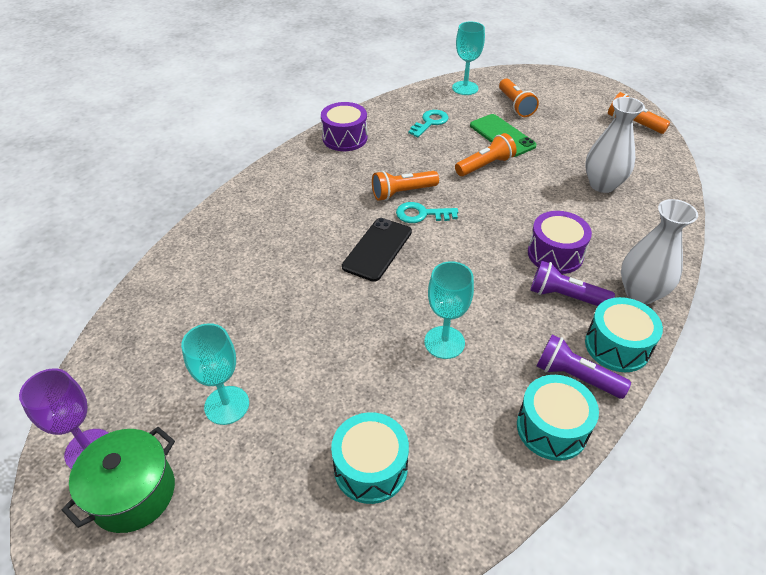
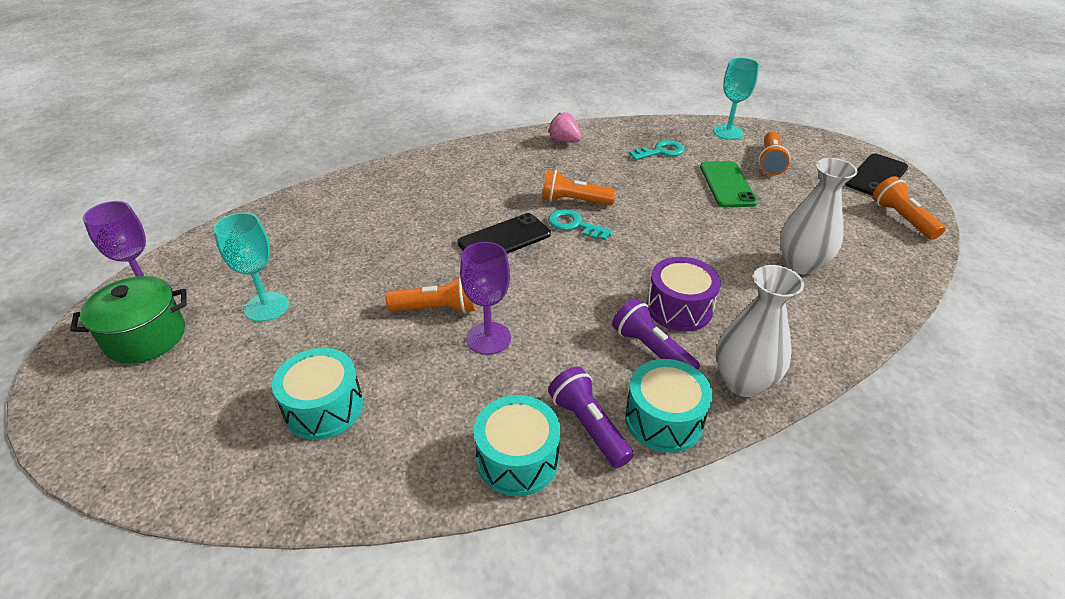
camera: 30 degrees right, 5 degrees down
(345, 138) = (564, 141): purple drum -> pink strawberry
(444, 342) = (488, 338): turquoise goblet -> purple goblet
(485, 165) = (682, 205): orange flashlight -> orange flashlight (437, 309)
(592, 93) = (876, 176): none -> black phone

